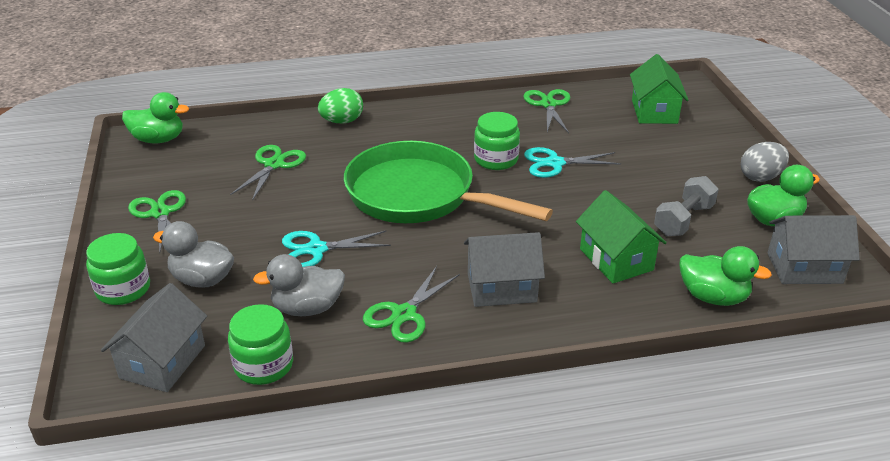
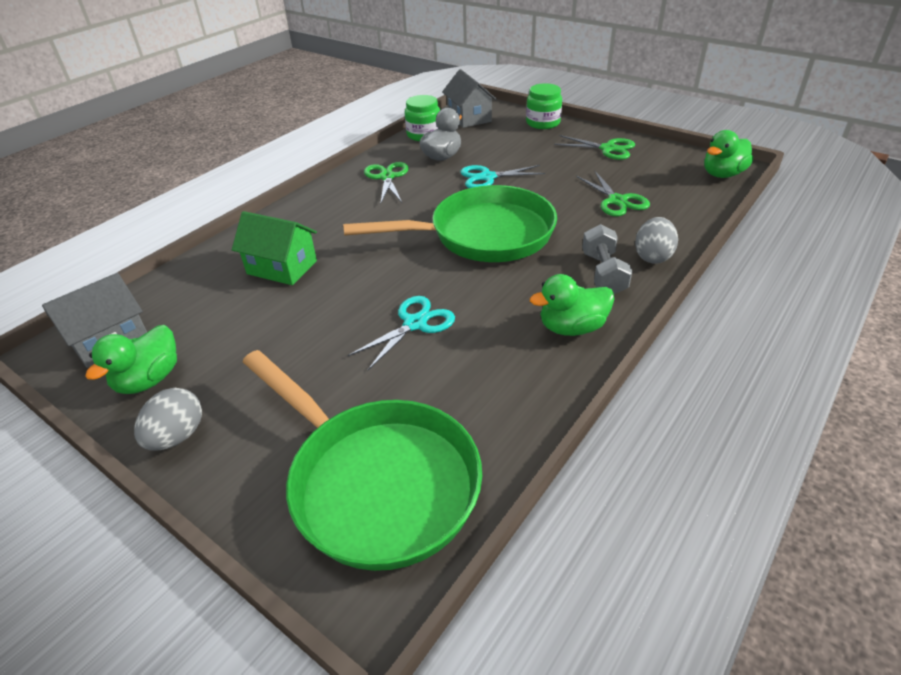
camera: 140 degrees right, 5 degrees up
(202, 279) = (516, 141): grey duck -> none
(316, 249) = (487, 177): turquoise scissors -> turquoise scissors turned 135 degrees counterclockwise
(342, 121) = (653, 256): green egg -> grey egg
(496, 159) = (471, 297): green jar -> none
(501, 288) = (346, 213): grey house -> none
(548, 105) = (514, 403): green scissors -> none
(654, 111) = (376, 482): green house -> green pan
(683, 220) = (244, 330): grey dumbbell -> grey dumbbell (603, 273)
(713, 297) = (188, 278): green duck -> green duck (572, 327)

